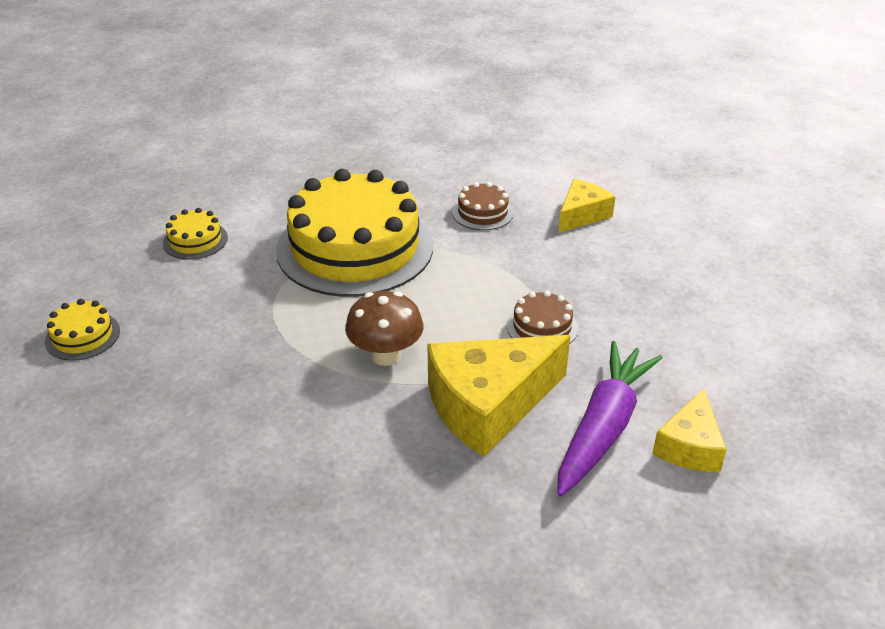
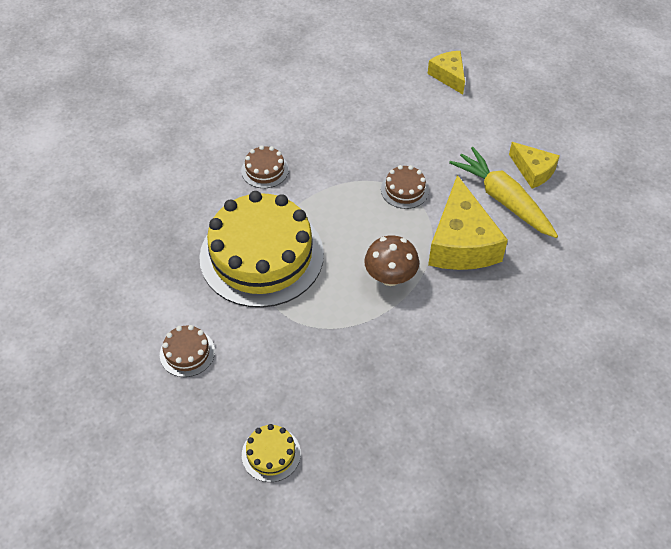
camera: 65 degrees left, 15 degrees up
(195, 240) = (187, 353): yellow cake -> brown cake
(581, 215) = (301, 121): yellow cheese -> yellow cheese (448, 76)
(603, 427) = (503, 200): purple carrot -> yellow carrot

